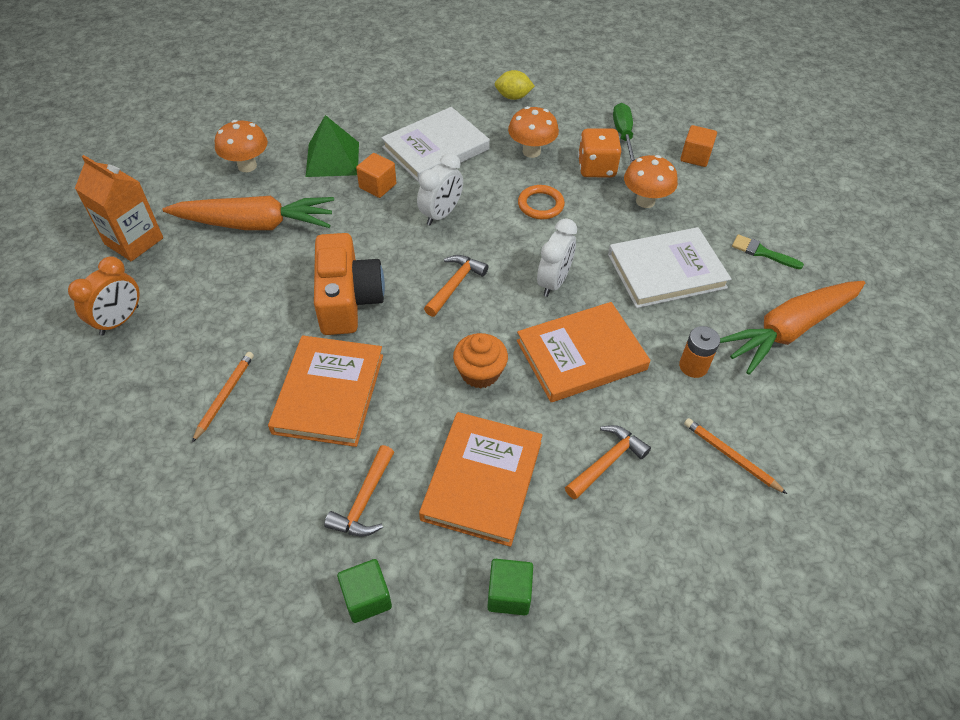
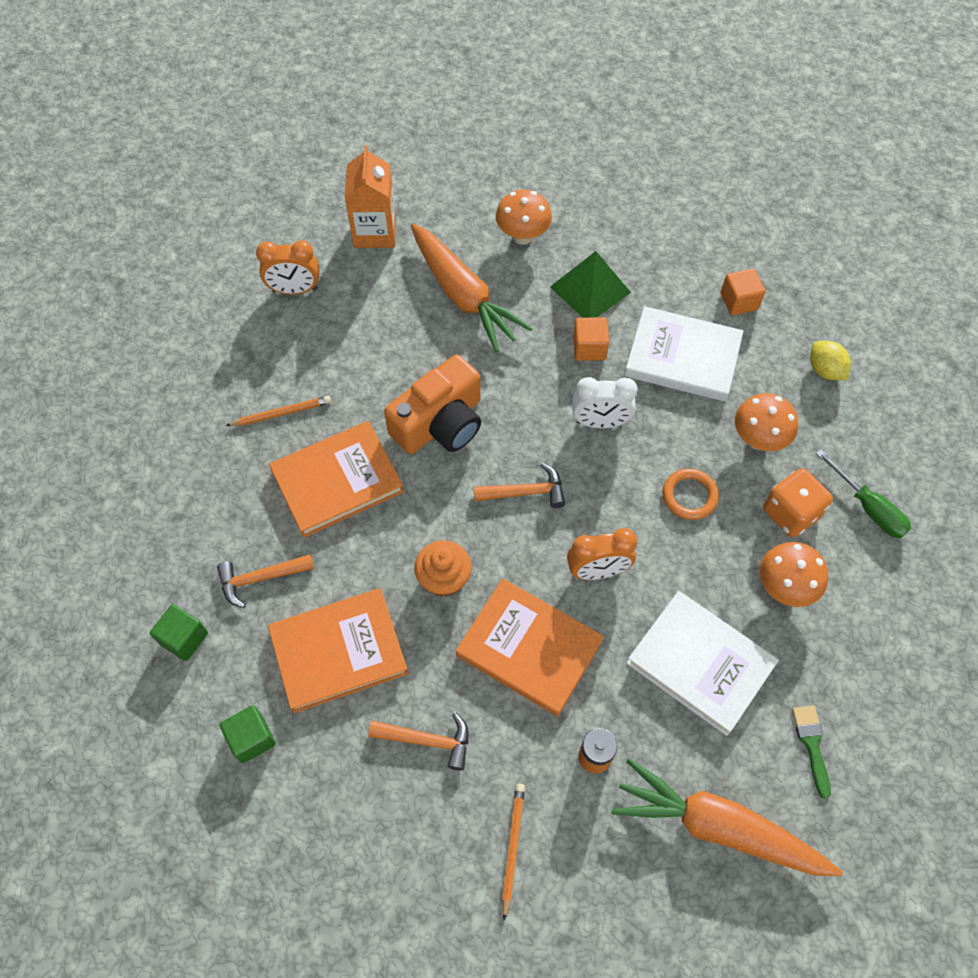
camera: 55 degrees right, 10 degrees up
(553, 282) = (597, 571): white clock -> orange clock
(623, 135) = (868, 507): green screwdriver -> green screwdriver turned 90 degrees clockwise
(695, 157) = (903, 598): orange cube -> orange cube (739, 301)

